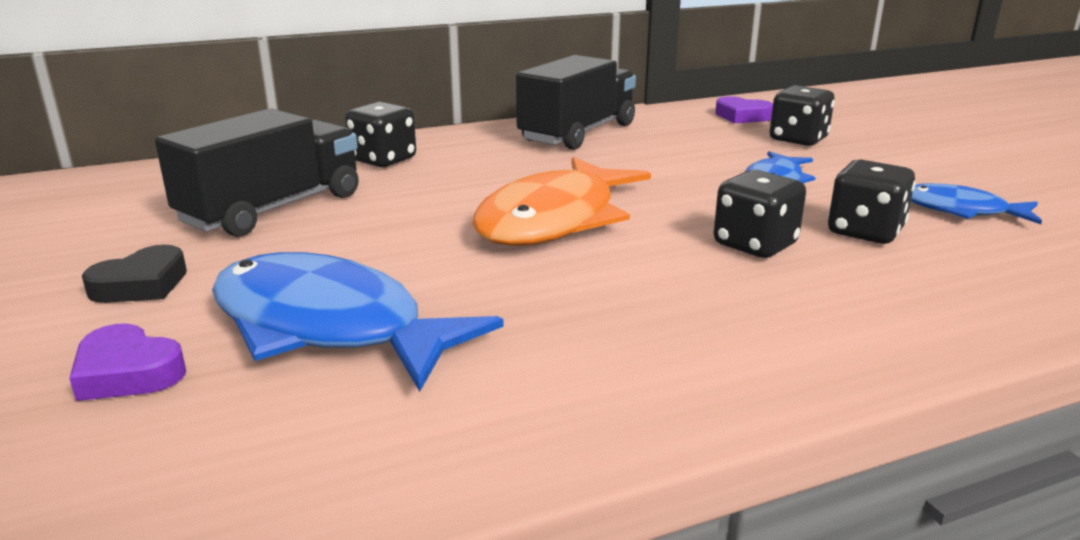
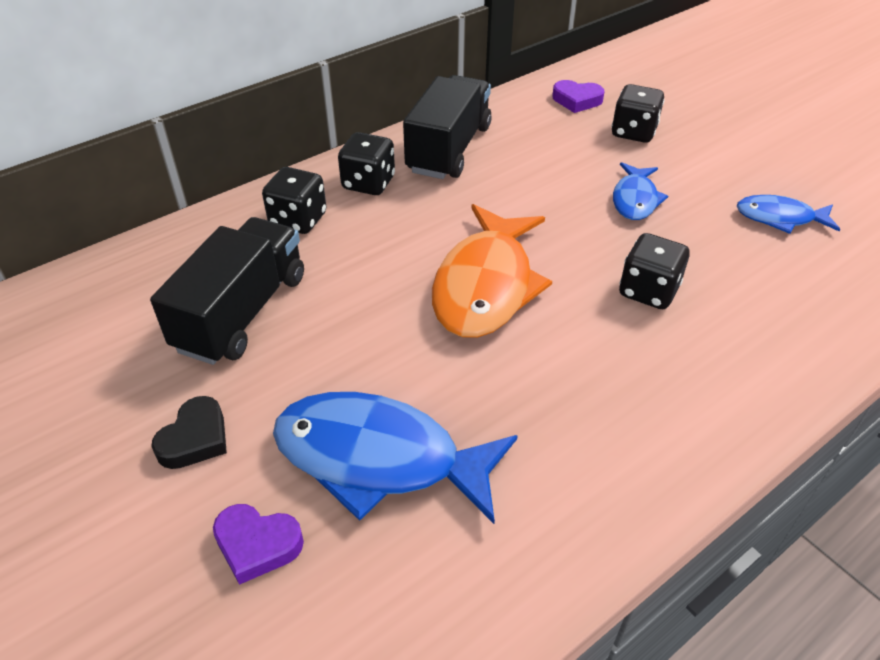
camera: 15 degrees left, 20 degrees up
(865, 232) = (720, 259): black dice -> black dice (368, 183)

